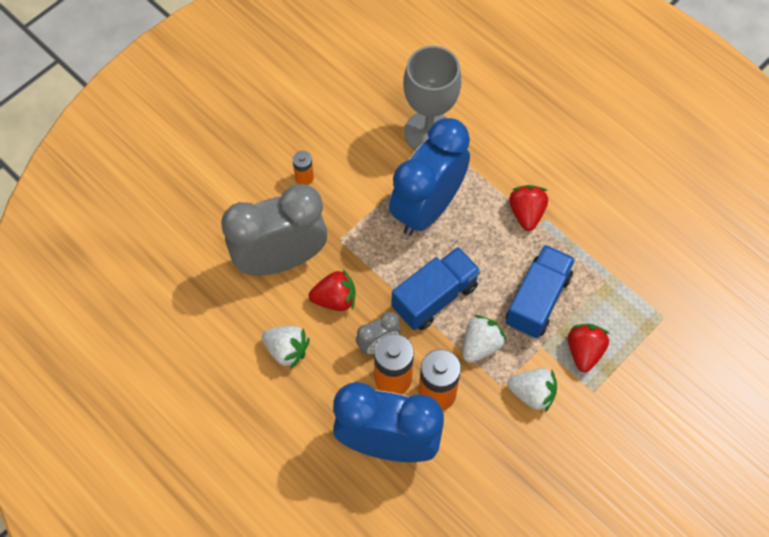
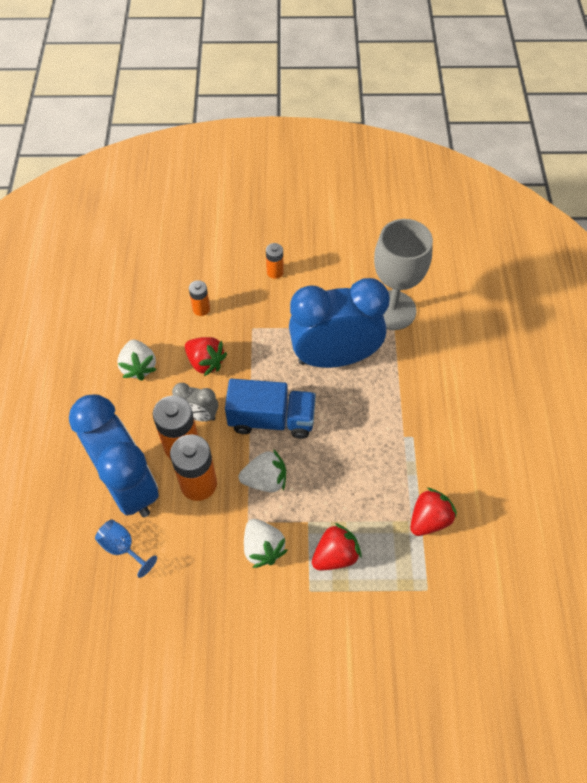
camera: 45 degrees right, 5 degrees down
(281, 259) = (201, 309): grey clock -> orange battery
(437, 489) = (123, 548): none -> blue goblet
(526, 213) = (402, 421): red strawberry -> red strawberry (429, 519)
(537, 300) = (342, 487): blue truck -> none

